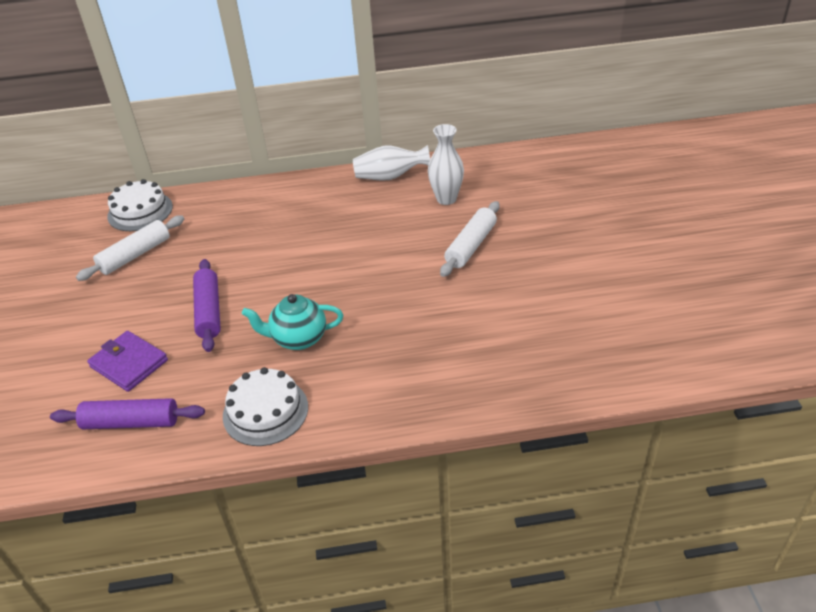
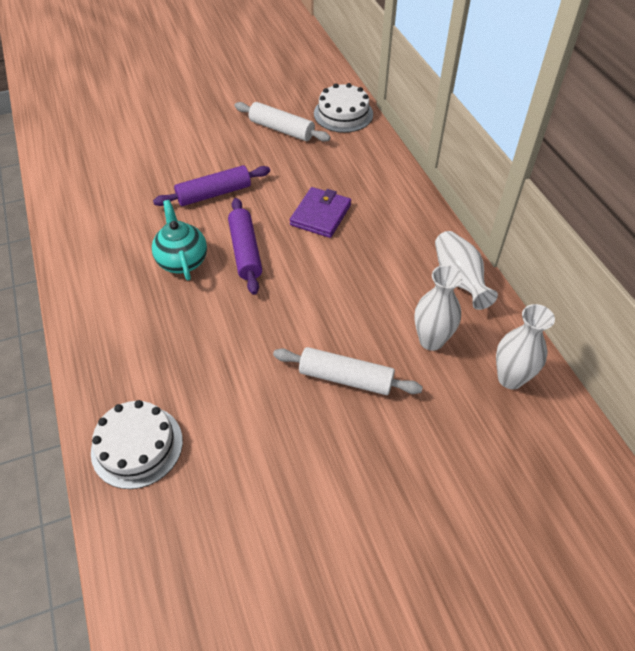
camera: 75 degrees right, 10 degrees up
(129, 363) = (149, 166): purple wallet -> purple wallet (320, 215)
(131, 422) = (87, 186): purple rolling pin -> purple rolling pin (245, 251)
(265, 411) = (94, 260): white cake -> white cake (137, 446)
(490, 170) = (510, 378): none -> white vase

